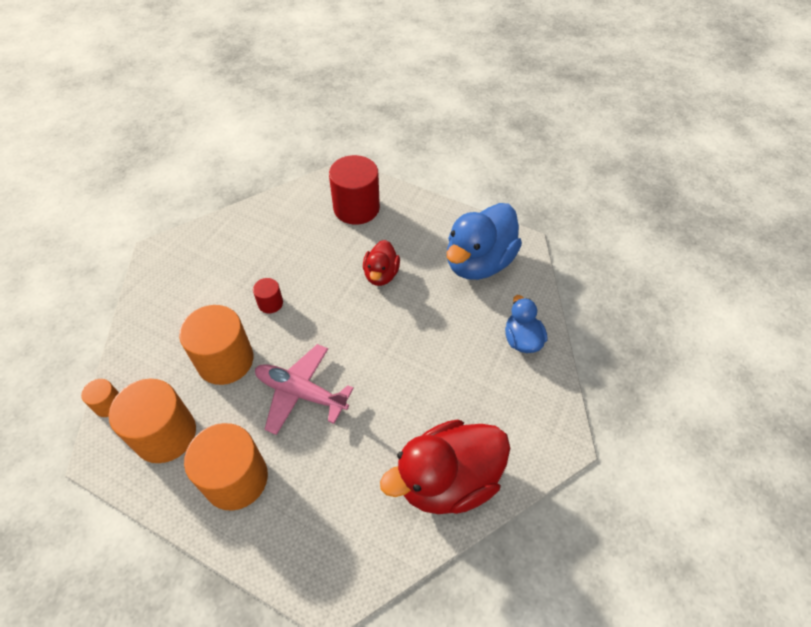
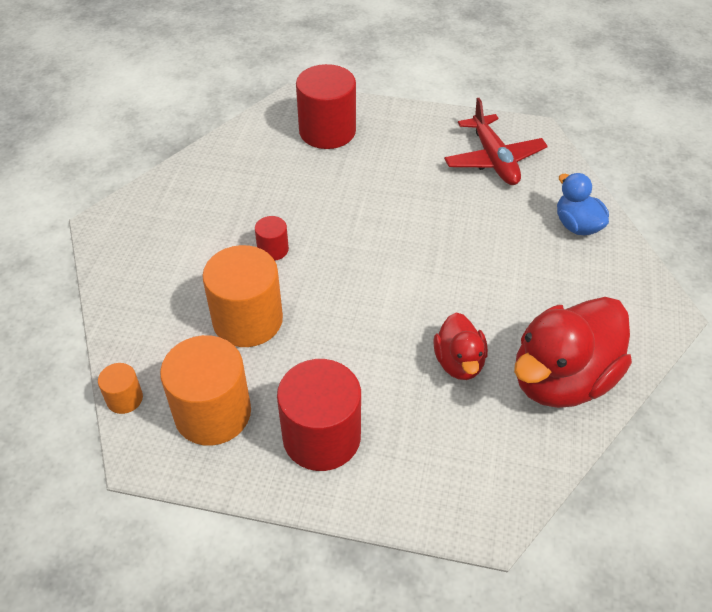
camera: 15 degrees left, 5 degrees down
(236, 479) = (321, 437): orange cylinder -> red cylinder
(301, 393) = (355, 333): pink plane -> none
(381, 274) = (389, 193): red duck -> red duck (459, 362)
(478, 262) = (494, 159): blue duck -> red plane

